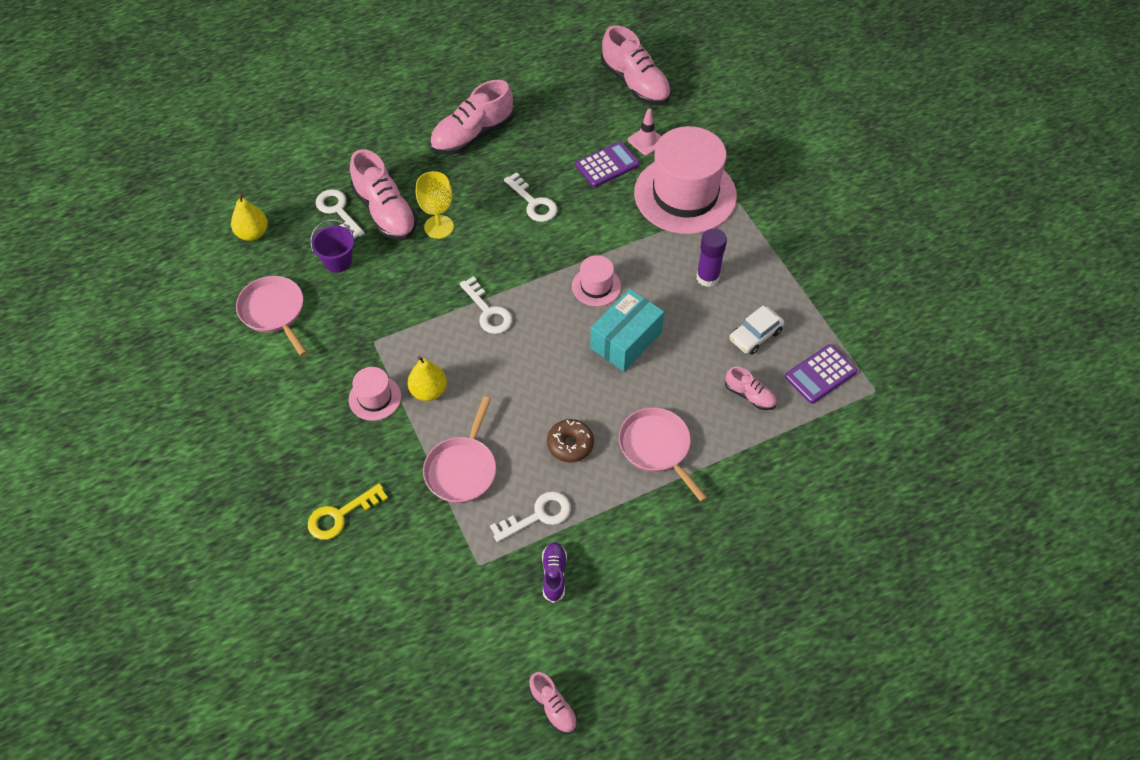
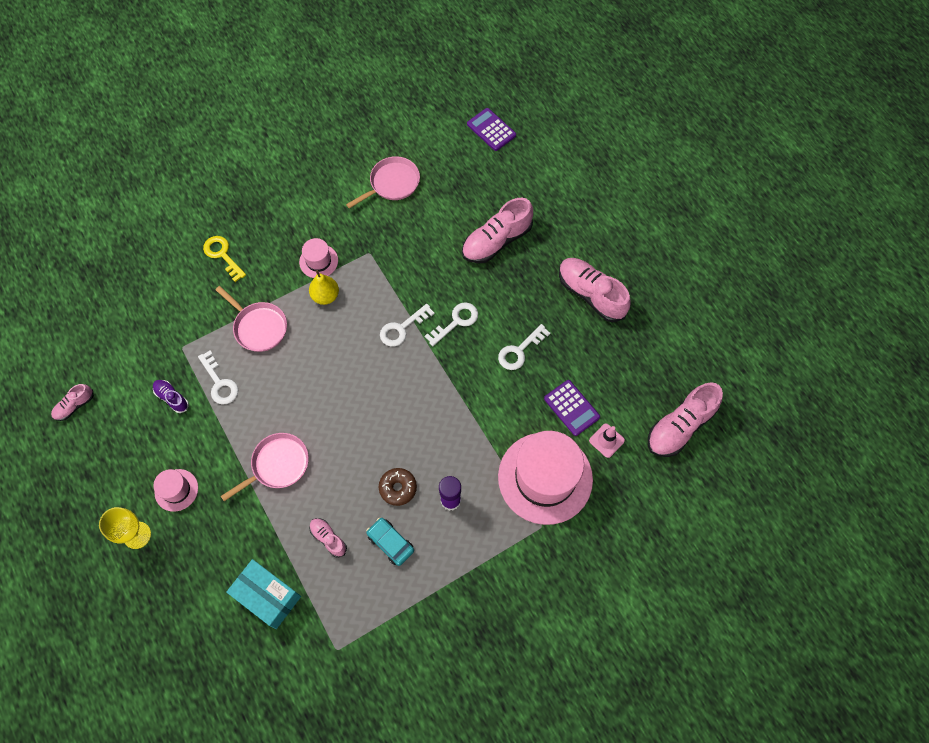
camera: 85 degrees right, 10 degrees up
(253, 233) = (464, 156): yellow pear -> none
(338, 211) = (493, 208): white key -> white key (456, 321)
(338, 261) = (443, 216): purple bucket -> none
(439, 227) = (485, 282): yellow goblet -> yellow goblet (137, 535)
(462, 469) = (259, 327): pink pan -> pink pan turned 150 degrees counterclockwise
(554, 575) = (172, 398): purple shoe -> purple shoe turned 135 degrees counterclockwise
(570, 444) = (280, 400): brown donut -> brown donut (398, 488)
(596, 286) = (433, 408): pink hat -> pink hat (176, 490)
(626, 340) = (379, 435): turquoise box -> turquoise box (268, 596)
(750, 395) = (328, 538): pink shoe -> pink shoe turned 105 degrees clockwise
(755, 335) = (390, 543): white car -> turquoise car
(820, 374) = (352, 600): purple calculator -> purple calculator (491, 130)

